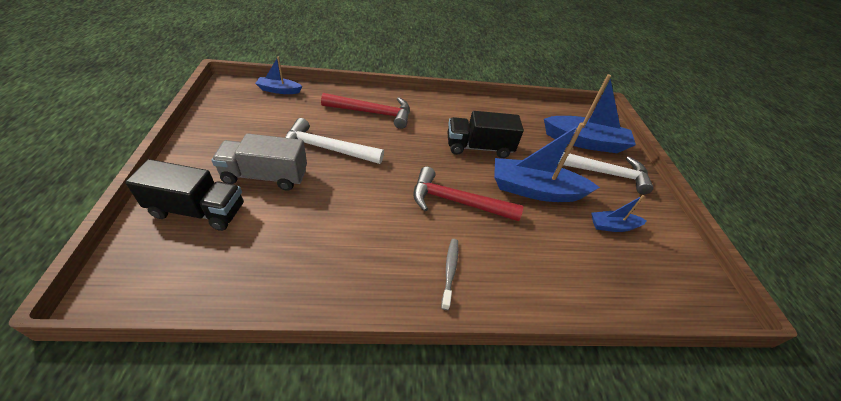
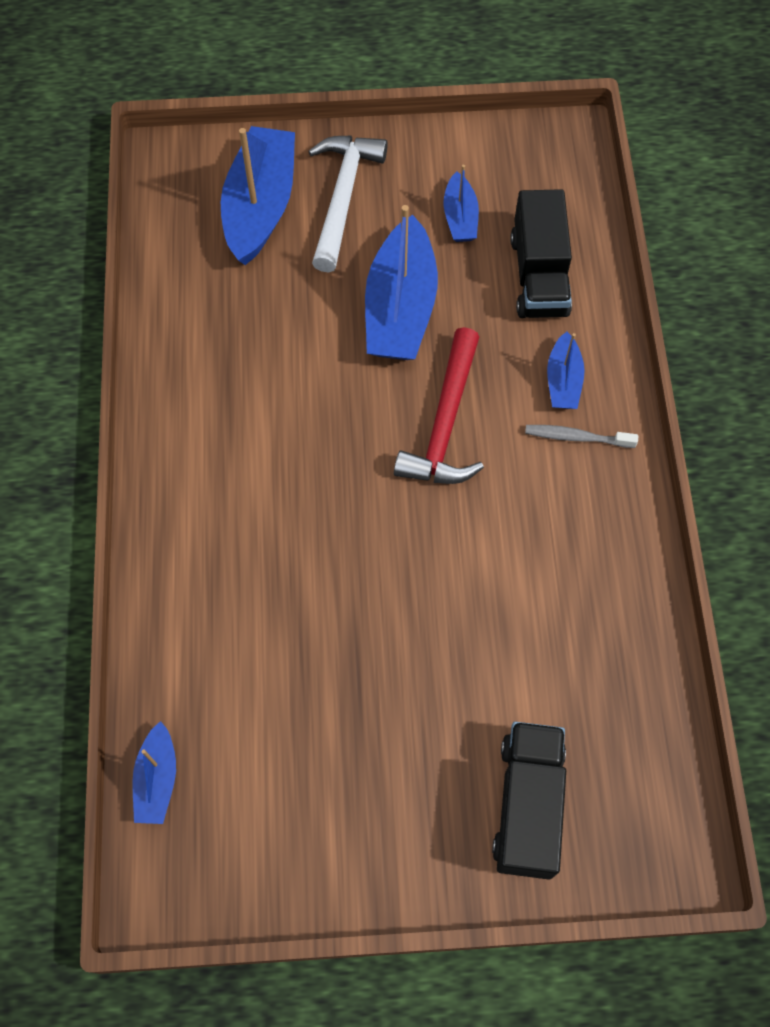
camera: 85 degrees left, 20 degrees up
(265, 176) = (433, 727): grey truck -> none
(327, 149) = (346, 639): white hammer -> none
(372, 113) = (218, 574): red hammer -> none
(479, 147) = (303, 383): black truck -> black truck (539, 275)
(495, 269) = (563, 380): none -> blue boat

